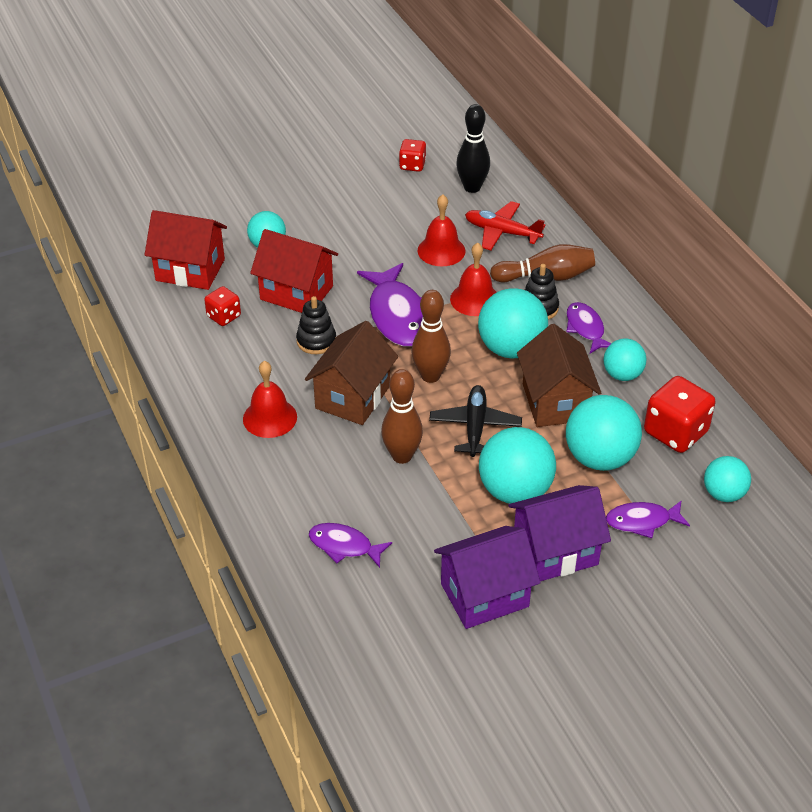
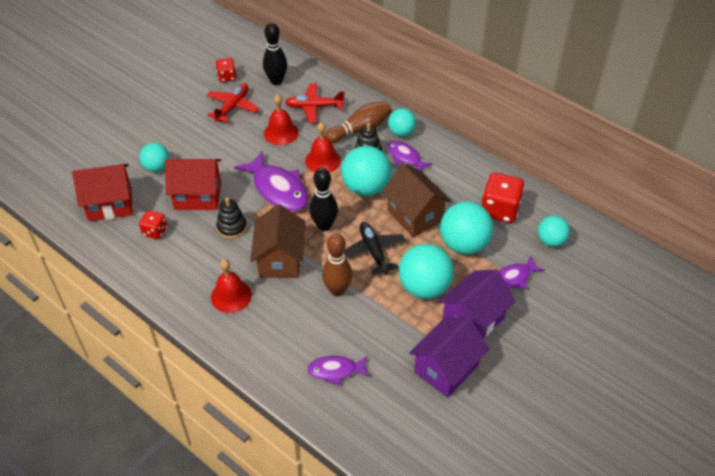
camera: 25 degrees left, 5 degrees up
(399, 202) = (232, 107): none -> red plane
(430, 376) = (324, 225): brown bowling pin -> black bowling pin
(622, 374) = (446, 181): turquoise ball -> turquoise ball (401, 132)

